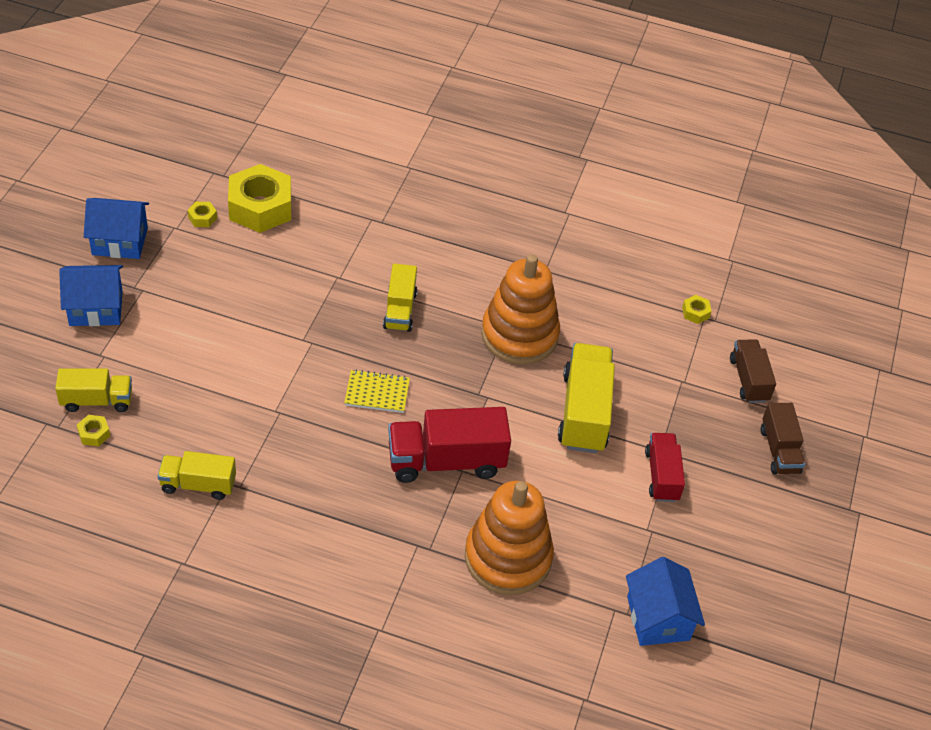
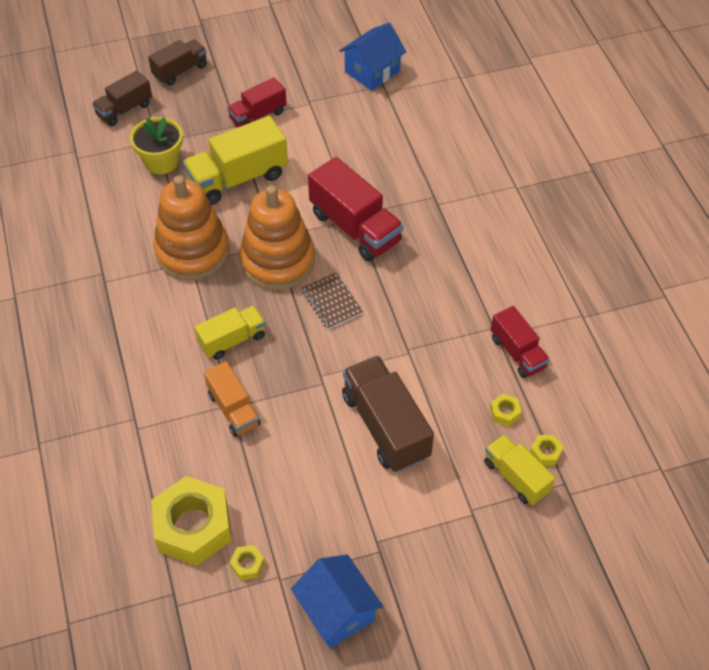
camera: 120 degrees left, 5 degrees up
(96, 308) = (430, 560): blue house -> none
(198, 484) = (517, 352): yellow truck -> red truck
(225, 352) = (385, 426): none -> brown truck
(334, 276) = (233, 409): none -> orange truck
(377, 393) = (332, 302): yellow notebook -> brown notebook
(508, 557) = (400, 156): orange stacking toy -> orange stacking toy (278, 261)
(652, 370) = (161, 162): none -> yellow flower pot
(695, 313) = (76, 164): yellow nut -> yellow nut (505, 413)

